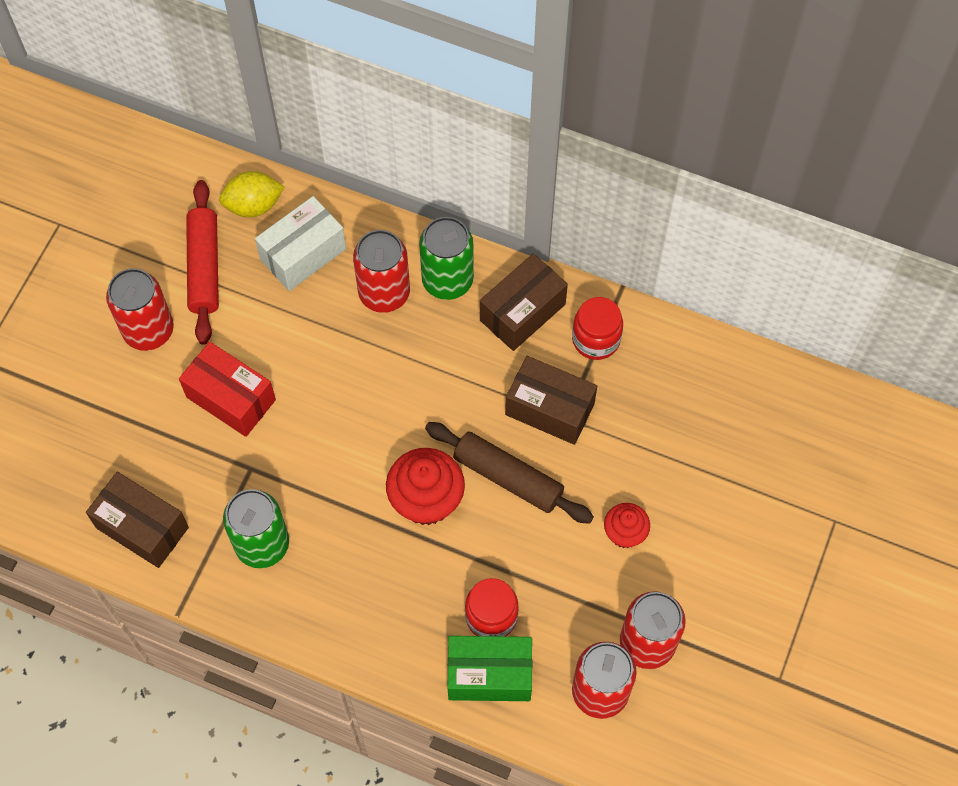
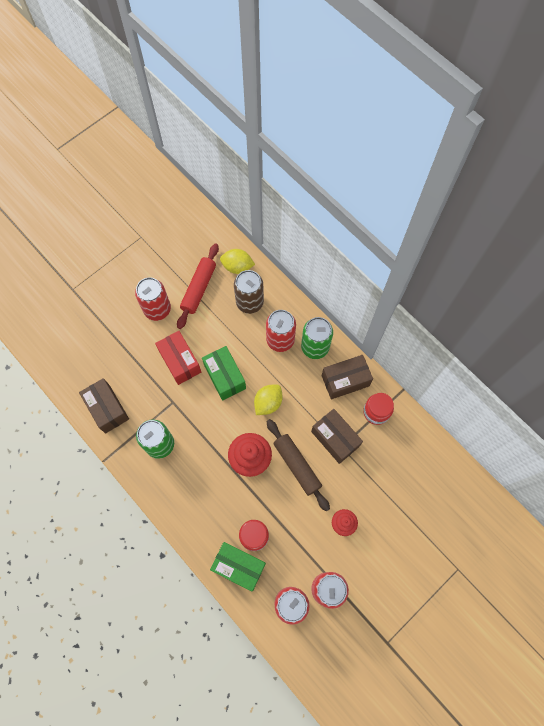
camera: 25 degrees right, 5 degrees up
(303, 254) = (249, 302): white box -> brown can
(320, 390) = (225, 377): none -> green box
(412, 400) = (268, 403): none -> yellow lemon

